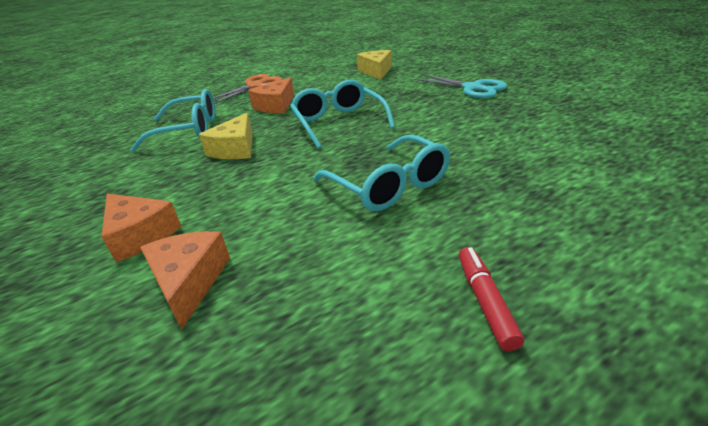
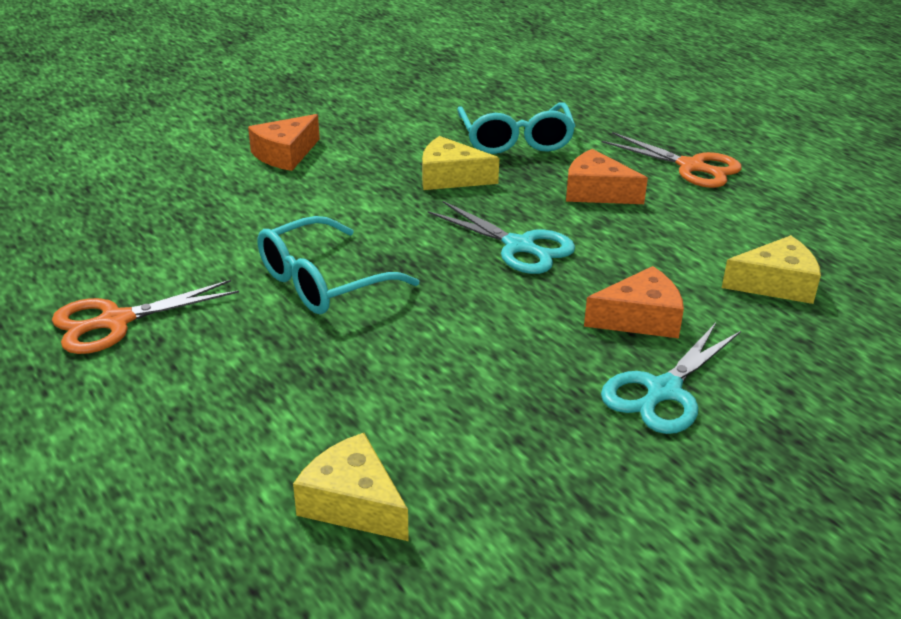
camera: 85 degrees right, 0 degrees up
(189, 282) = (209, 186): orange cheese -> orange cheese (640, 318)
(338, 122) = (519, 246): turquoise glasses -> turquoise scissors
(485, 301) = (116, 321): red marker -> orange scissors
(626, 149) = (353, 503): none -> yellow cheese

